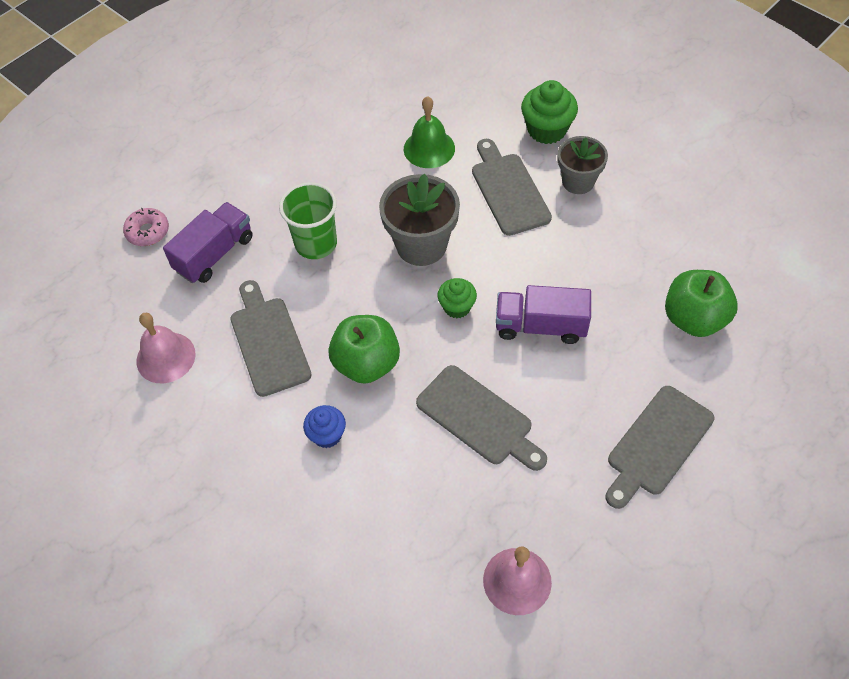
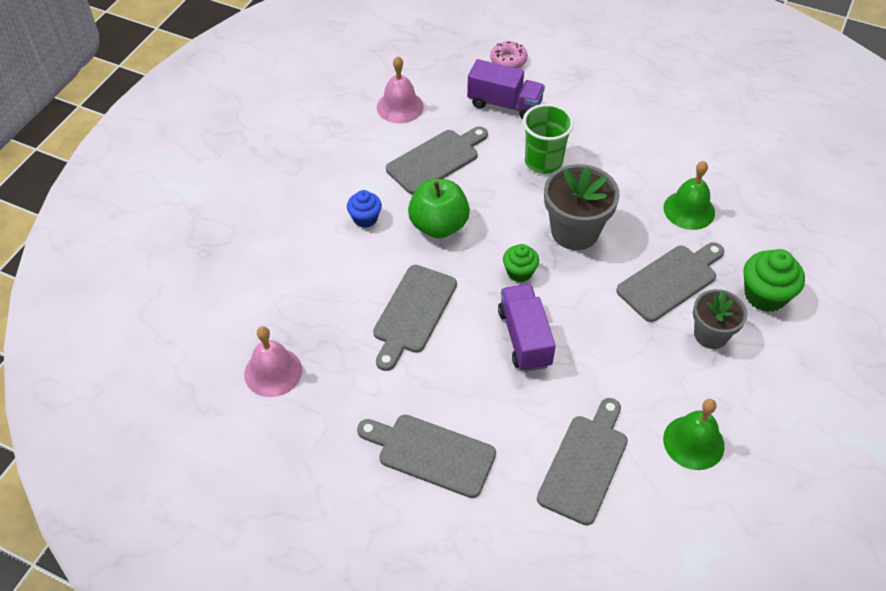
camera: 70 degrees right, 5 degrees down
(687, 232) = (693, 442): none -> green bell
(694, 319) = (585, 464): green apple -> grey cutting board

